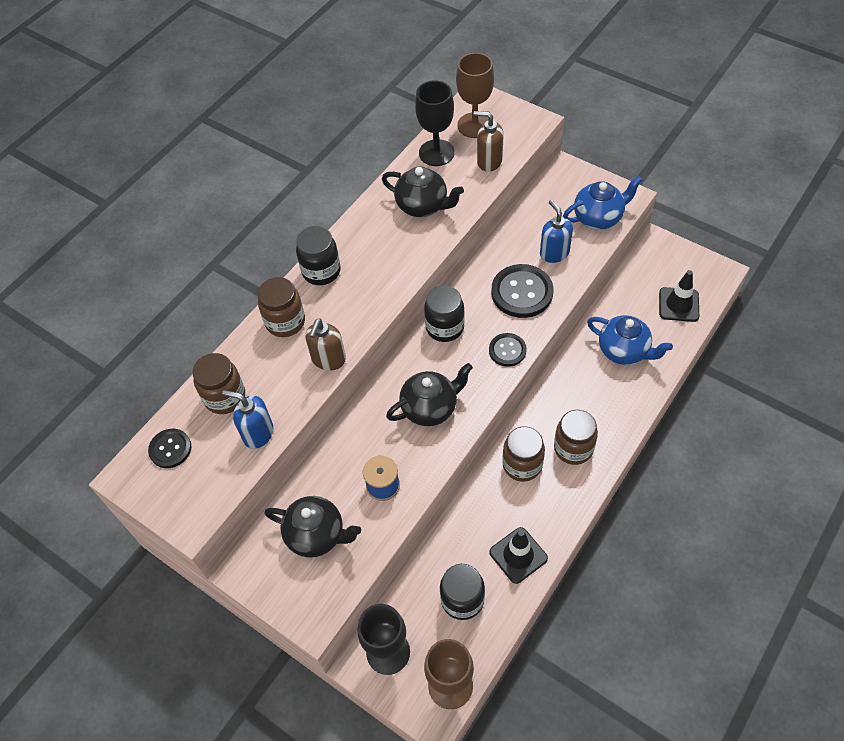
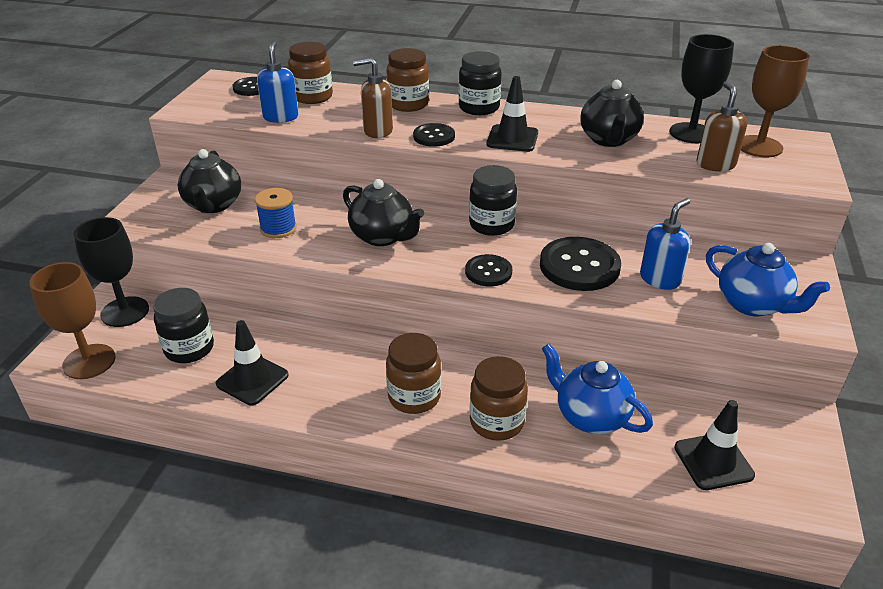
camera: 65 degrees right, 20 degrees down
(360, 320) = (434, 136): none -> black button
(391, 267) = (512, 139): none -> black traffic cone
(522, 465) = (372, 358): brown jar -> brown jar (496, 422)
(624, 351) = (590, 416): blue teapot -> blue teapot turned 120 degrees clockwise

